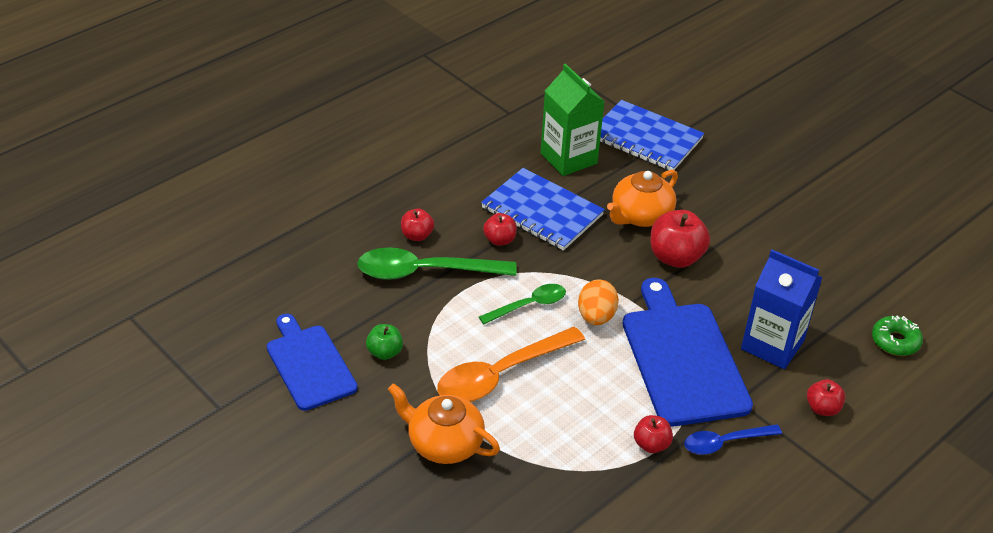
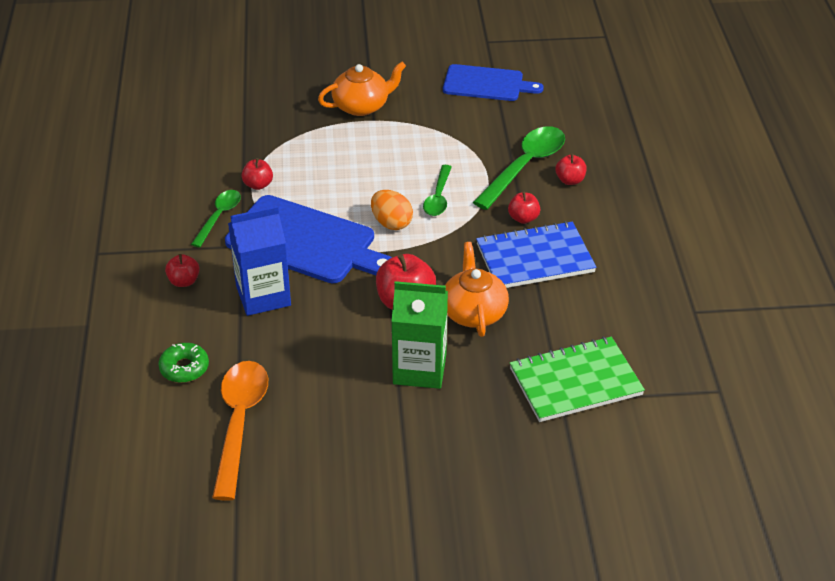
camera: 130 degrees right, 0 degrees up
(385, 352) = (464, 116): green apple -> none
(501, 374) = (389, 153): orange spoon -> orange spoon (239, 423)
(568, 158) = (591, 312): green carton -> green carton (419, 369)
(645, 138) = (575, 381): blue notebook -> green notebook
(724, 443) = (219, 217): blue spoon -> green spoon

